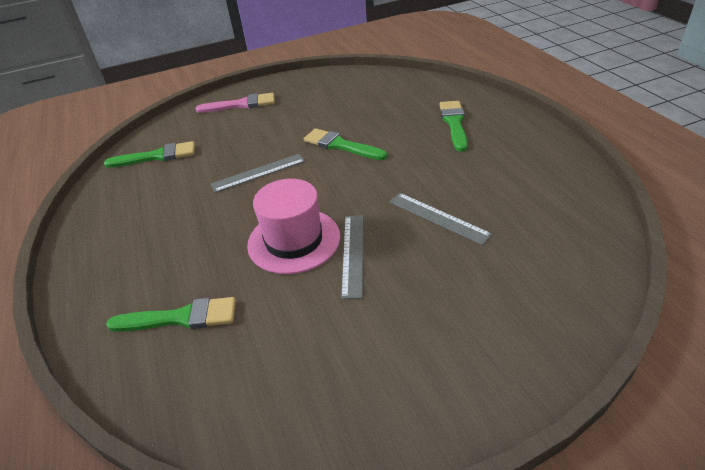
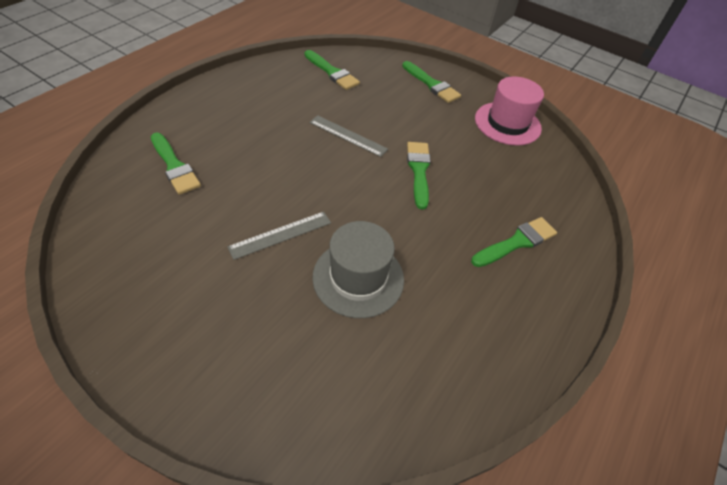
camera: 50 degrees right, 10 degrees up
(241, 104) = (432, 84): pink brush -> green brush
(294, 240) = (278, 192): pink hat -> pink hat (507, 123)
(438, 217) = (358, 278): grey ruler -> grey hat

